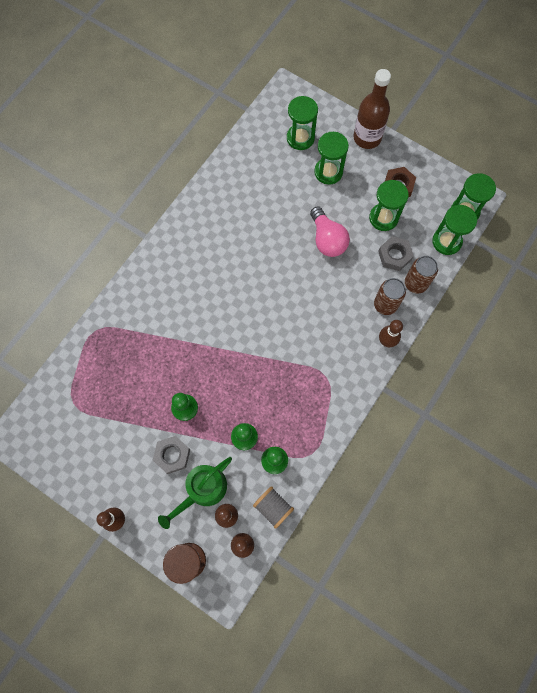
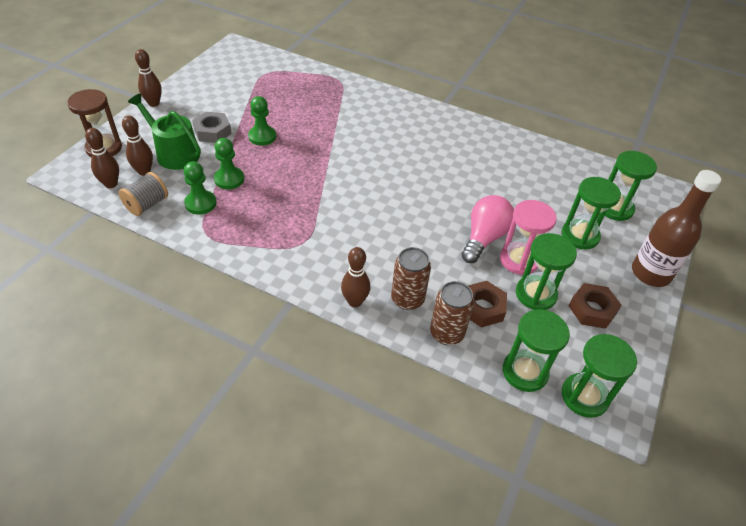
camera: 80 degrees right, 25 degrees down
(327, 240) = (484, 238): pink light bulb -> pink light bulb turned 150 degrees clockwise
(351, 220) = (519, 260): none -> pink hourglass
(394, 256) = (482, 308): grey nut -> brown nut

